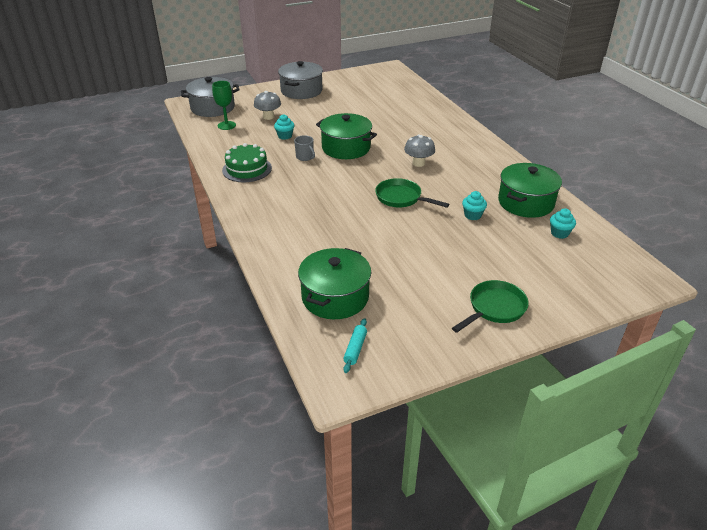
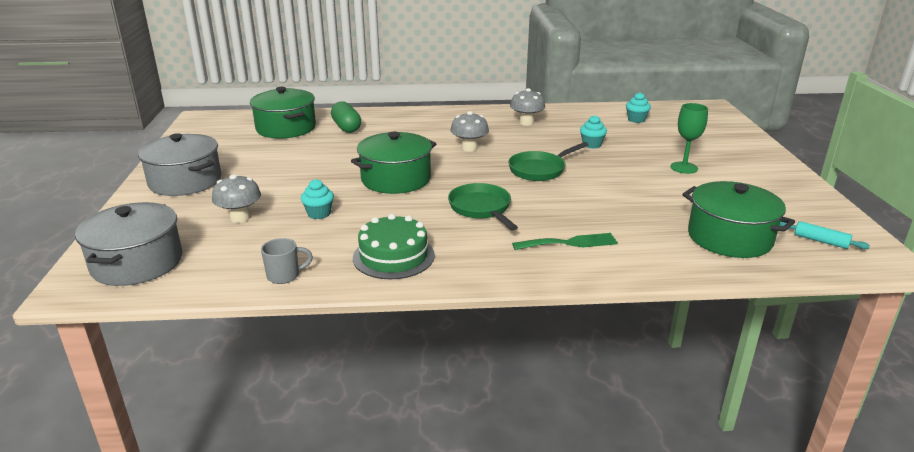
camera: 70 degrees left, 10 degrees down
(226, 125) = (225, 257): green goblet -> green goblet (684, 168)
(291, 225) = (569, 243): none -> green fork
(305, 157) = (397, 208): grey mug -> grey mug (284, 276)
(416, 112) = (346, 127): none -> green capsule
(494, 178) = (526, 123): none -> grey mushroom
(494, 308) = (749, 166): green pan -> green pan (481, 208)
(526, 202) = (579, 120): green pot -> green pot (286, 128)

